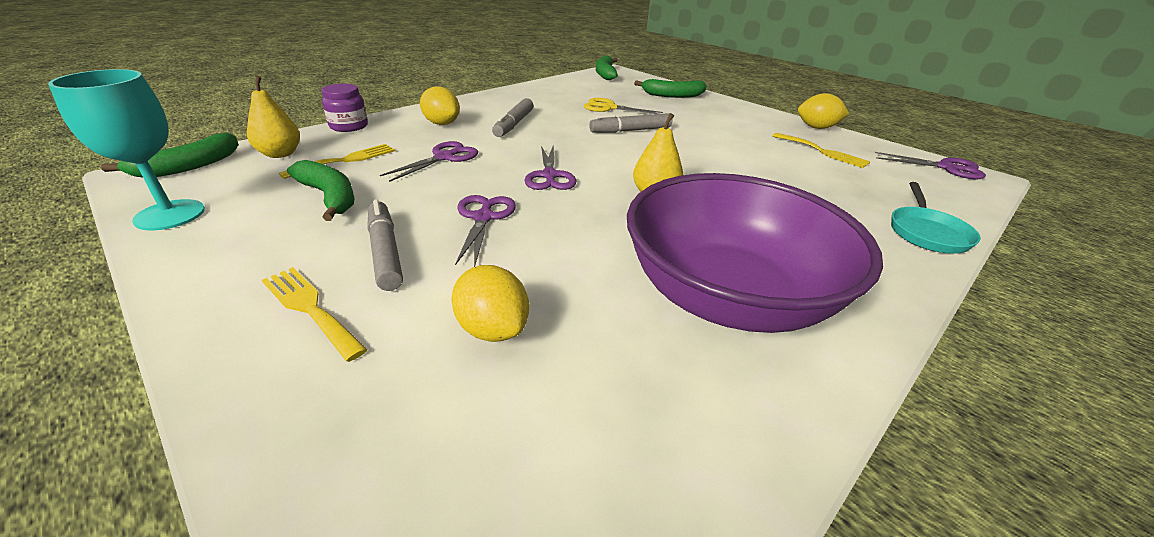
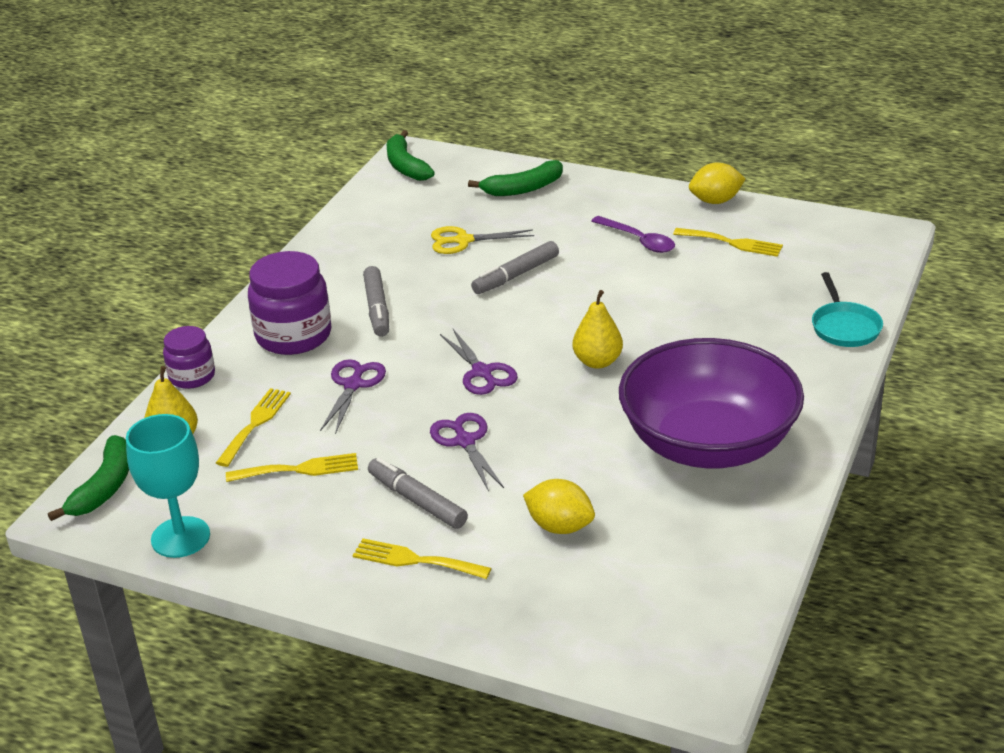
camera: 20 degrees left, 0 degrees up
(330, 197) = (299, 469): green banana -> yellow fork
(442, 123) = (293, 335): yellow lemon -> purple jar
(741, 134) = (638, 240): none -> purple spoon
(946, 168) = (856, 229): purple scissors -> none

